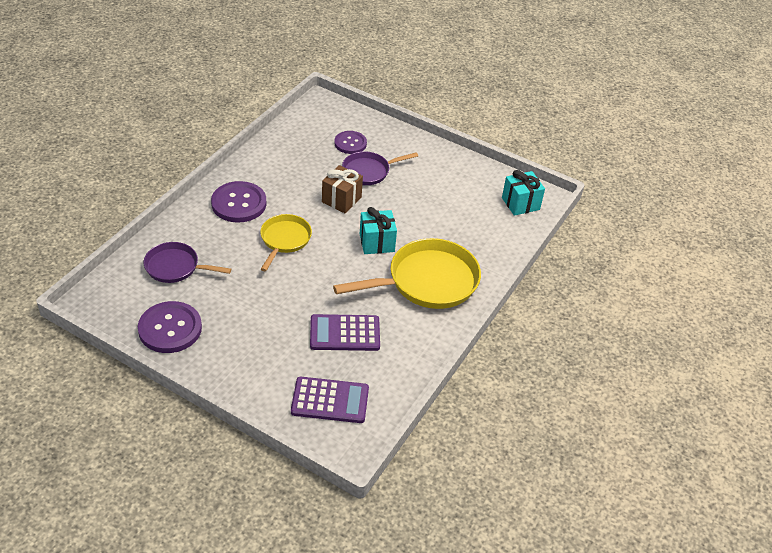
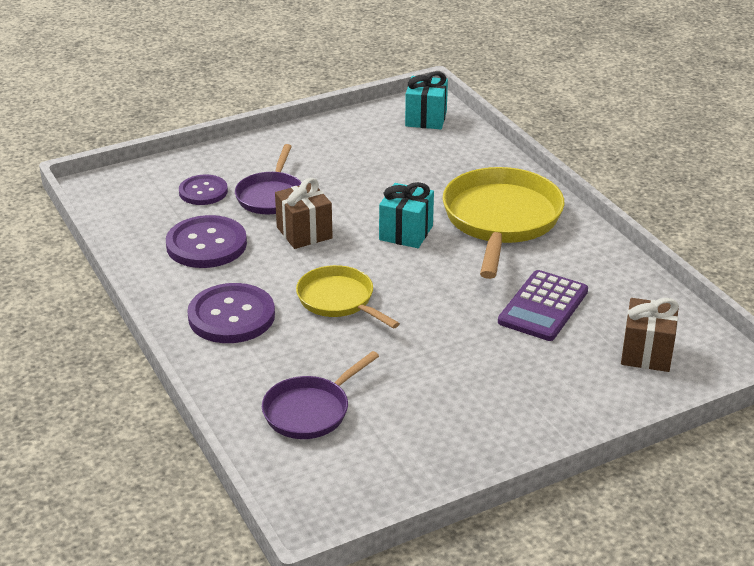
camera: 55 degrees left, 10 degrees down
(170, 329) = (430, 451): purple button -> purple button (206, 244)
(330, 400) = (646, 353): purple calculator -> brown gift

